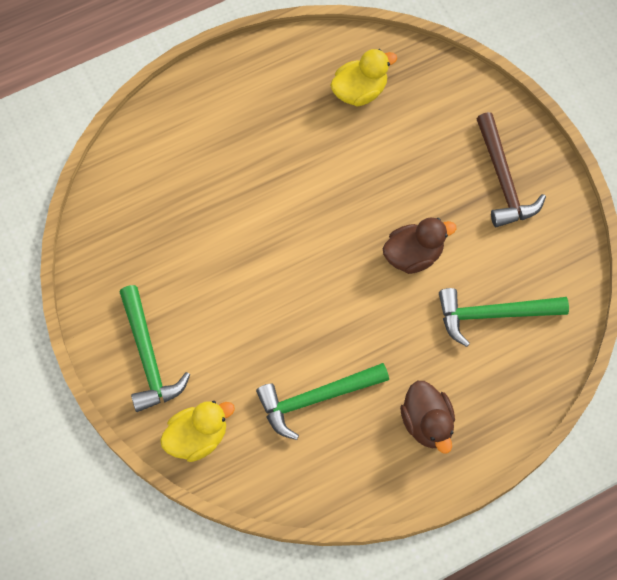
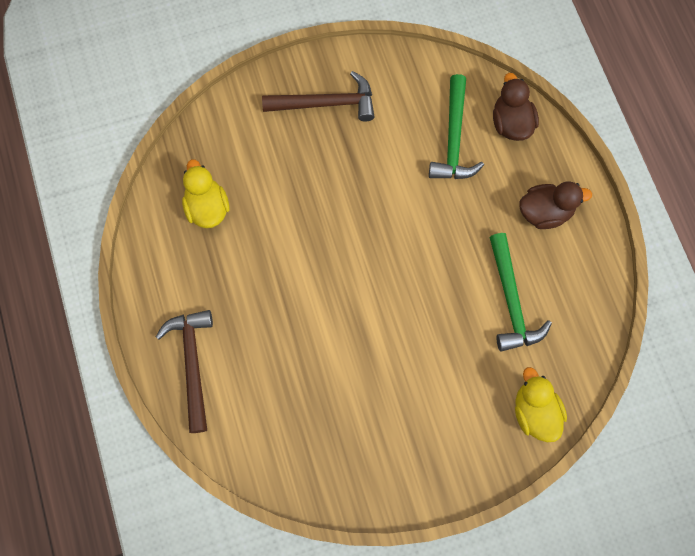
camera: 80 degrees left, 5 degrees up
(148, 357) = (450, 448): green hammer -> none
(197, 109) = (192, 364): none -> brown hammer
(413, 255) = (386, 193): brown duck -> brown duck (511, 123)

